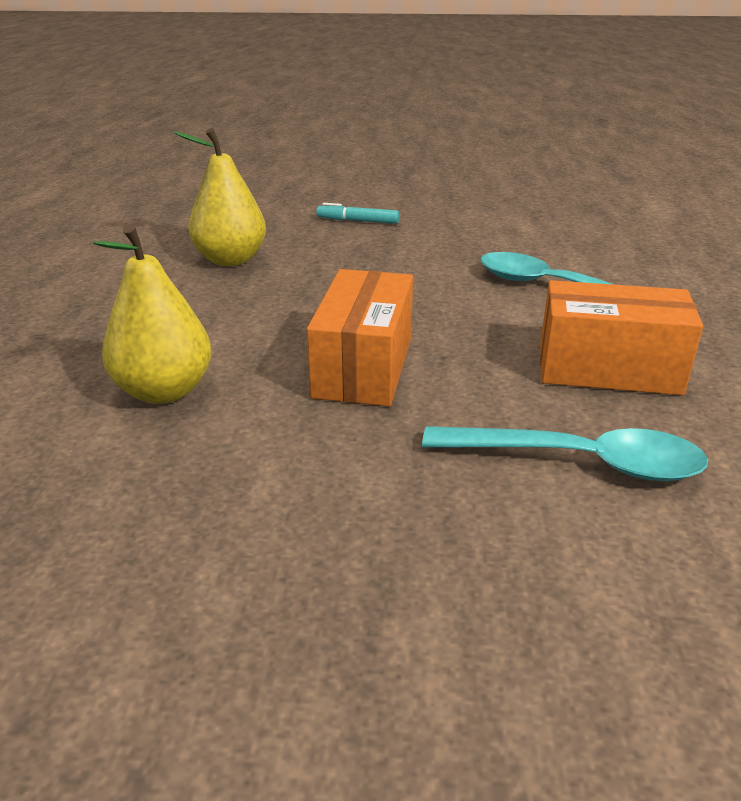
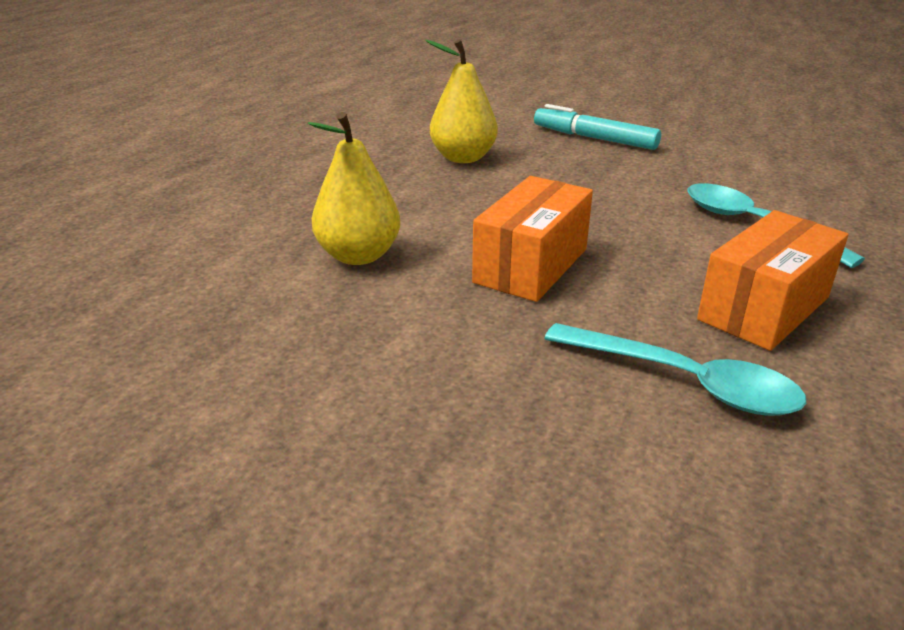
camera: 20 degrees right, 0 degrees up
(357, 221) = (594, 138): turquoise marker -> turquoise marker, size x1.65
(608, 369) = (764, 308): orange box -> orange box turned 75 degrees counterclockwise

